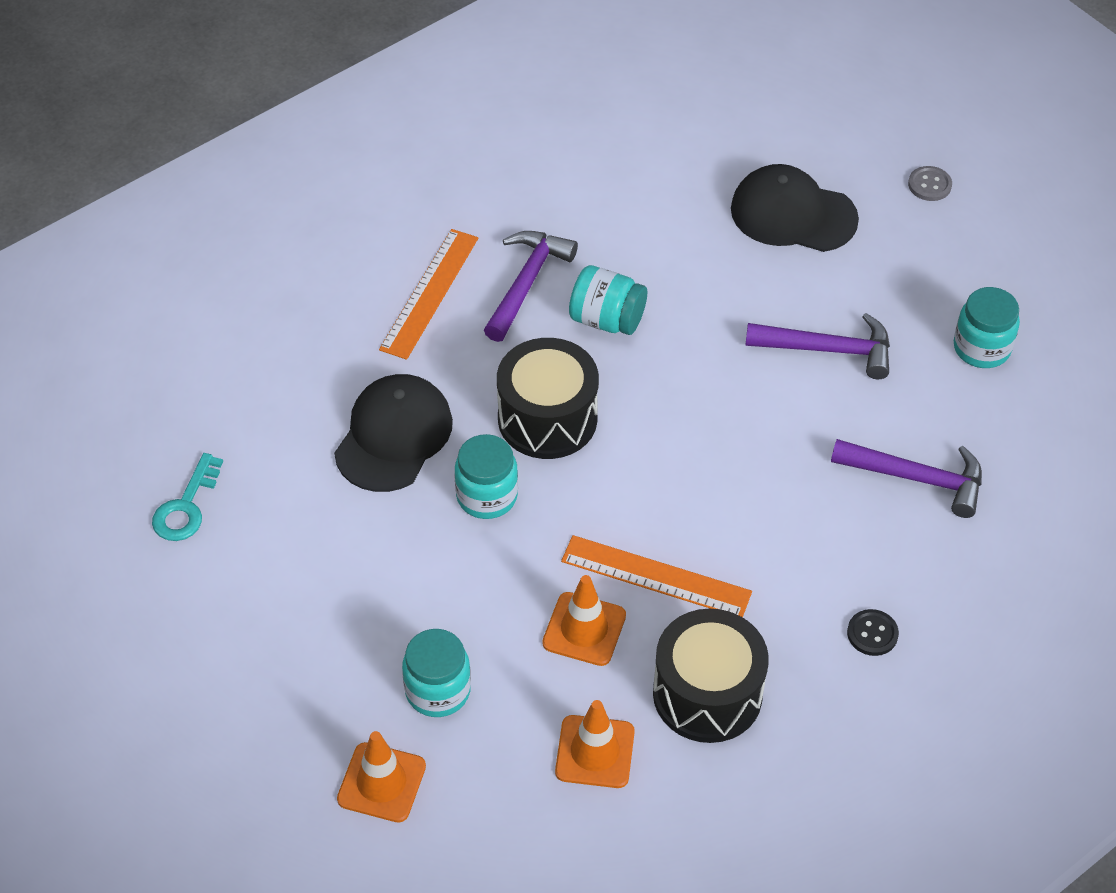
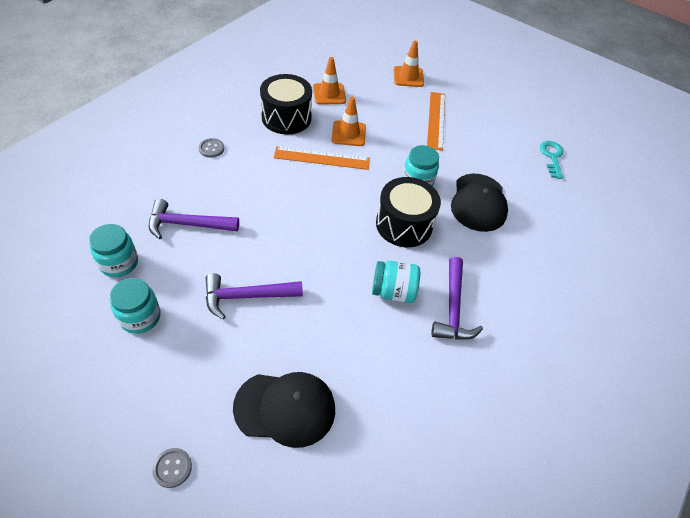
camera: 160 degrees right, 0 degrees up
(429, 293) = (507, 289): orange ruler -> orange ruler (436, 120)
(438, 691) = (401, 105): turquoise jar -> turquoise jar (119, 263)
(872, 634) = (211, 148): black button -> grey button

